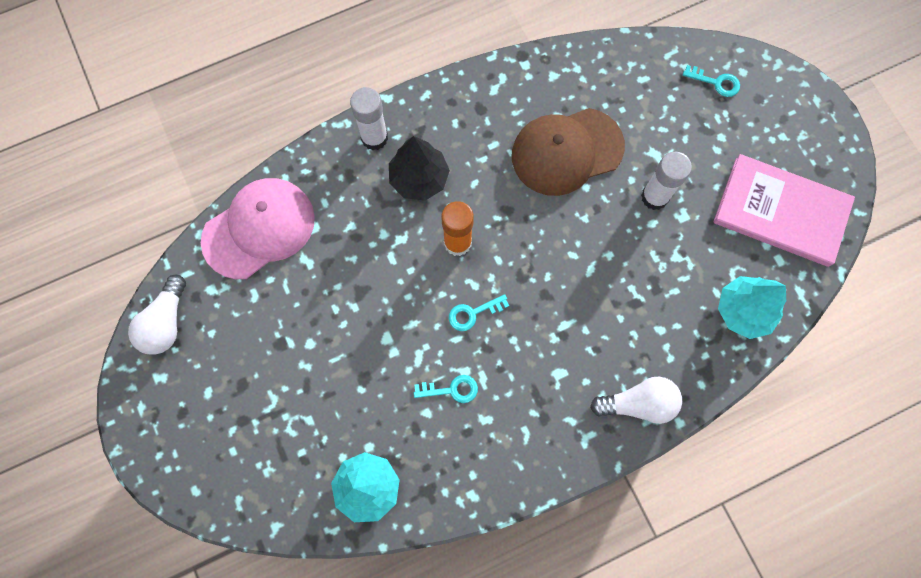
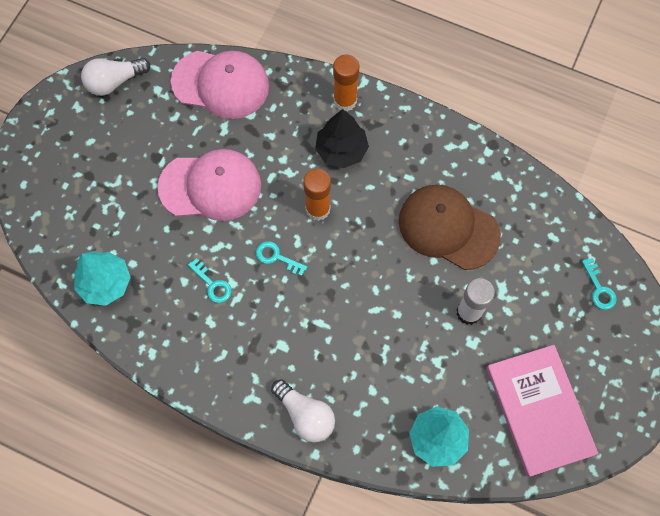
camera: 50 degrees right, 5 degrees down
(354, 317) = (210, 186): none -> pink cap
(374, 138) = (345, 101): white glue stick -> orange glue stick

